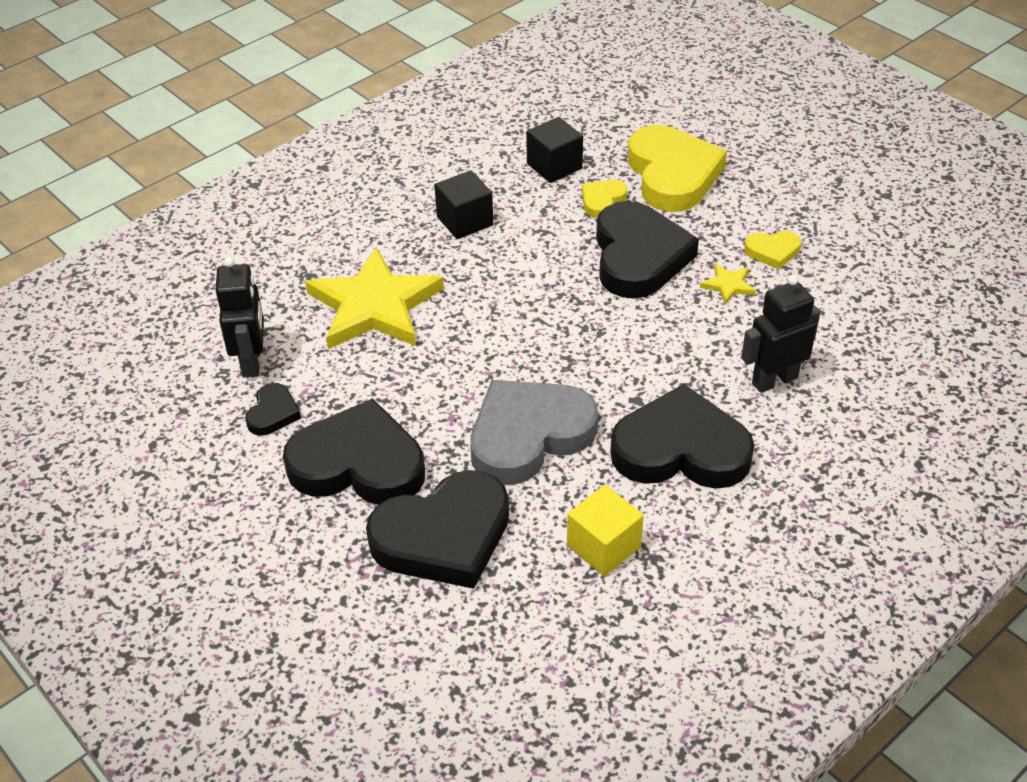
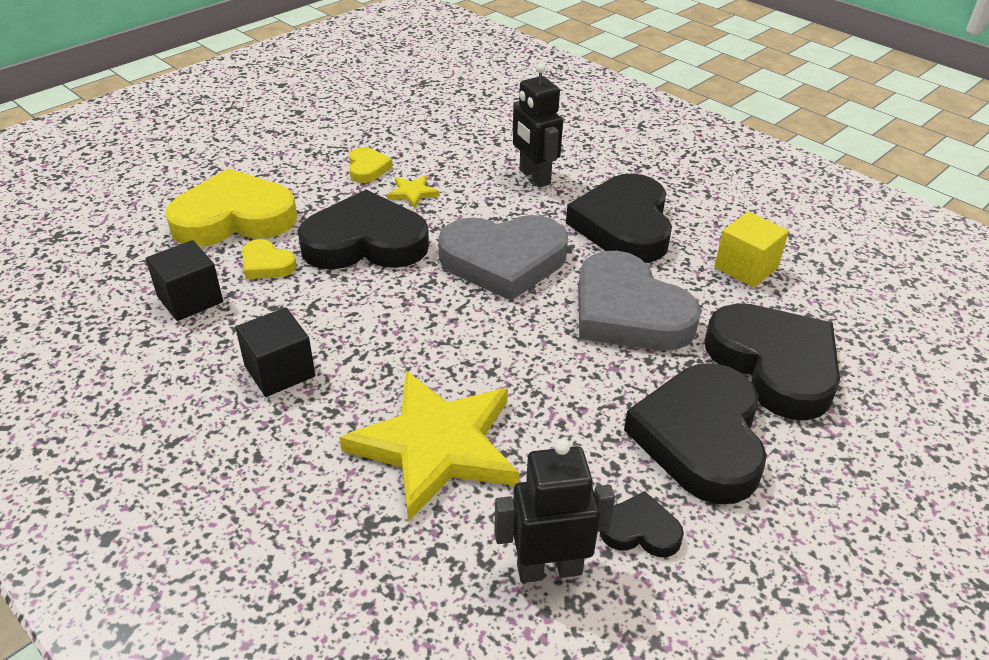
camera: 95 degrees left, 5 degrees down
(610, 350) = (504, 261): none -> grey heart

